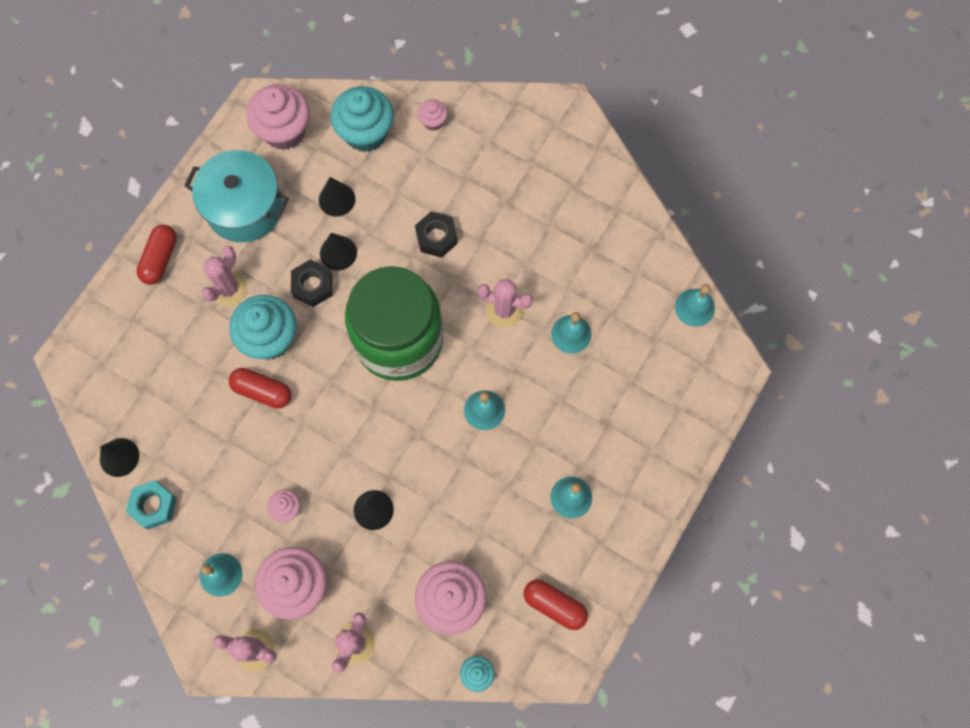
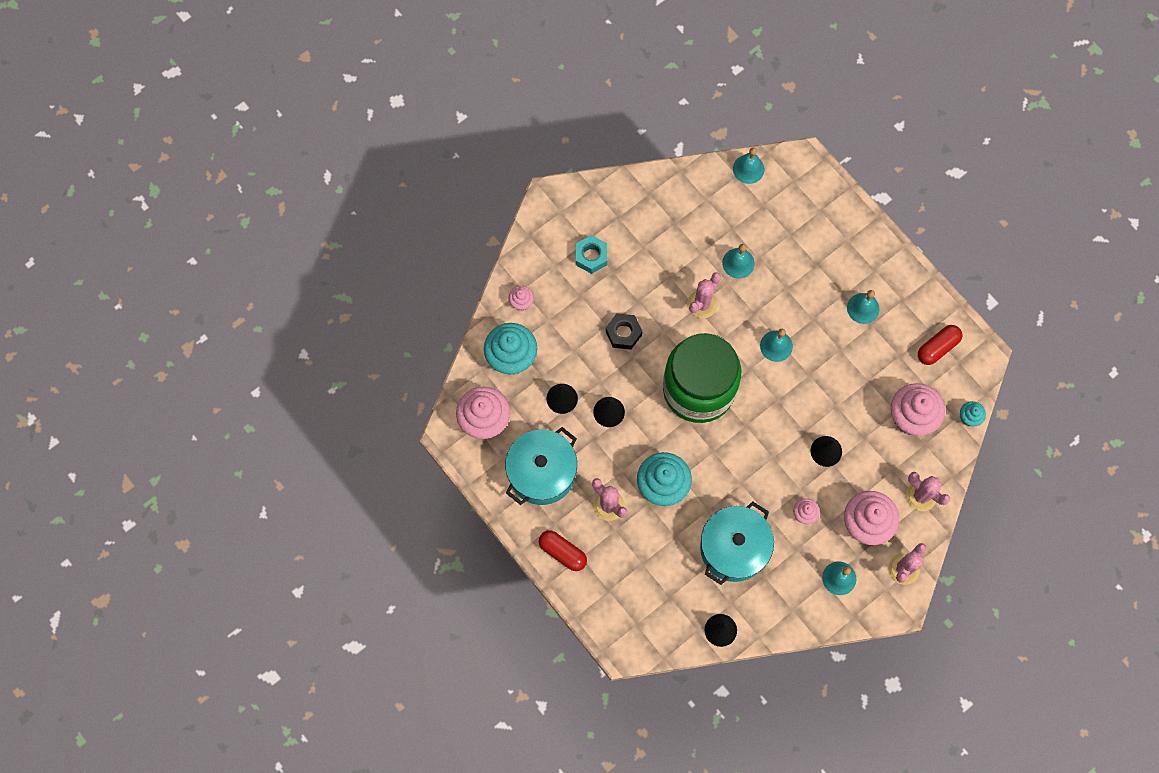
camera: 70 degrees left, 0 degrees up
(154, 506) = (769, 613): turquoise nut -> turquoise nut (591, 256)
(220, 440) = (733, 548): none -> turquoise pot
(262, 391) = (704, 504): red capsule -> none
(313, 286) = (630, 440): black nut -> none

